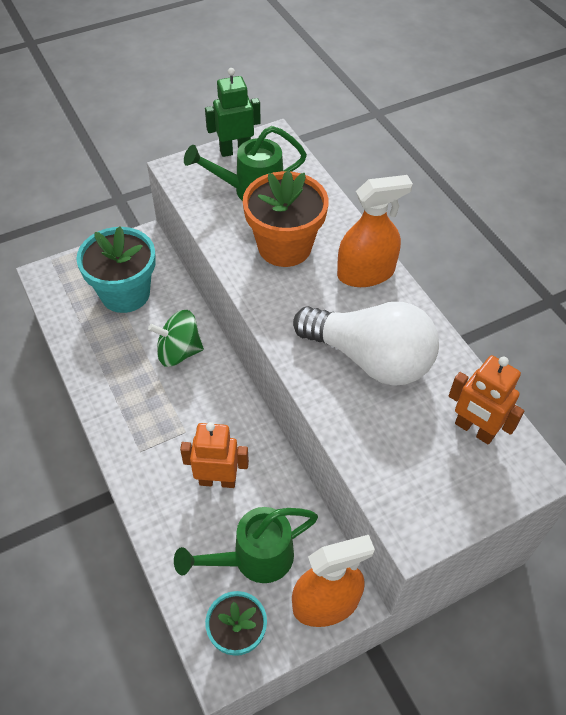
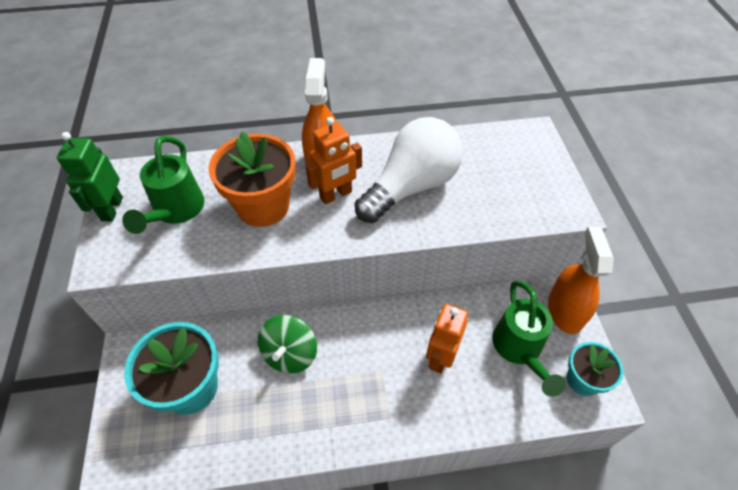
camera: 70 degrees left, 0 degrees up
(474, 430) = (494, 150): orange robot -> orange robot (336, 195)

